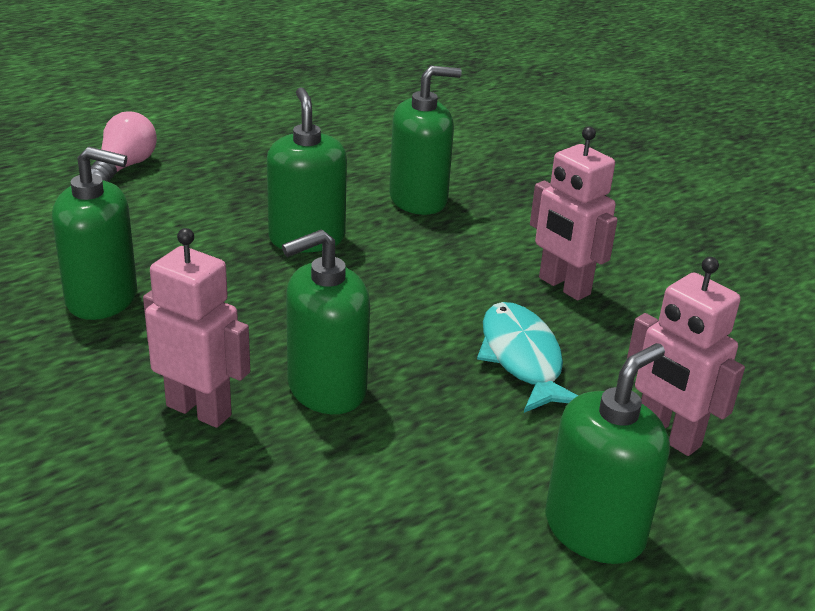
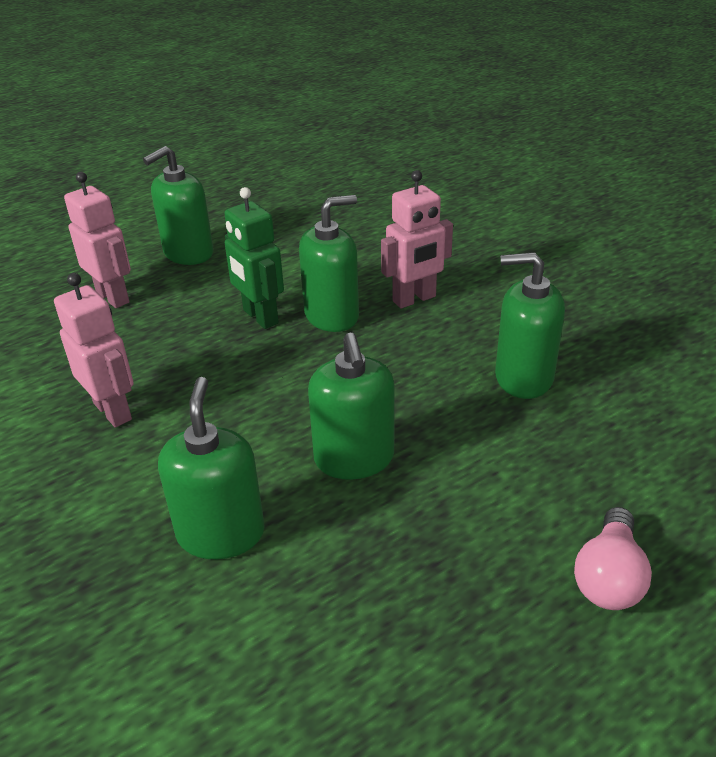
camera: 175 degrees left, 5 degrees up
(199, 410) = (414, 299): pink robot -> pink robot turned 60 degrees counterclockwise
(418, 199) = (221, 533): green soap dispenser -> green soap dispenser turned 105 degrees clockwise
(430, 391) = (260, 317): none -> green robot
(522, 358) = (184, 342): turquoise fish -> none

